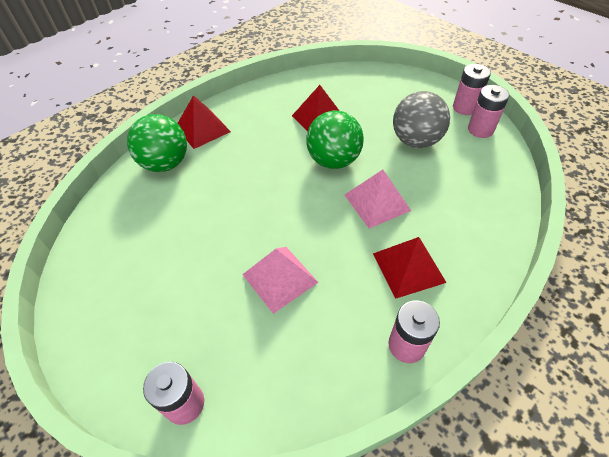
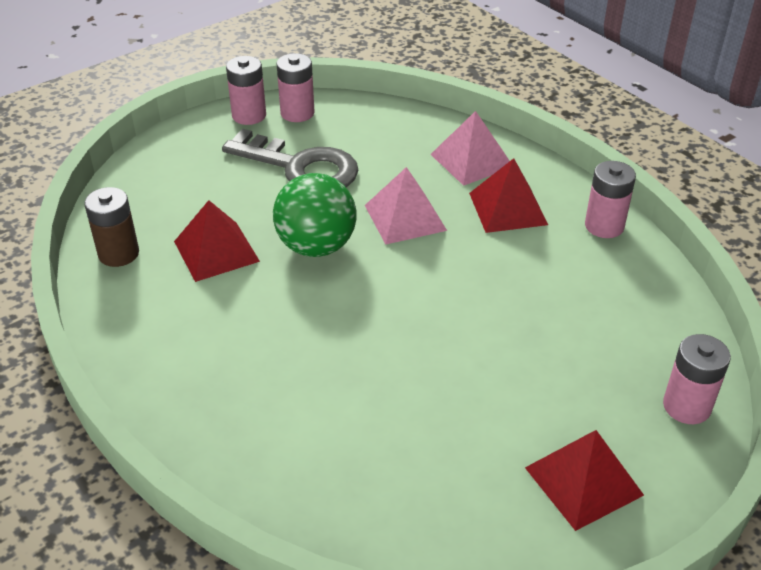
camera: 85 degrees left, 10 degrees down
(165, 163) = (263, 450): green ball -> none
(202, 129) = (185, 398): red pyramid -> red pyramid (584, 481)
(280, 278) = (516, 315): pink pyramid -> pink pyramid (471, 160)
(309, 84) = (119, 254): none -> brown battery
(416, 141) = (300, 167): grey ball -> grey key

